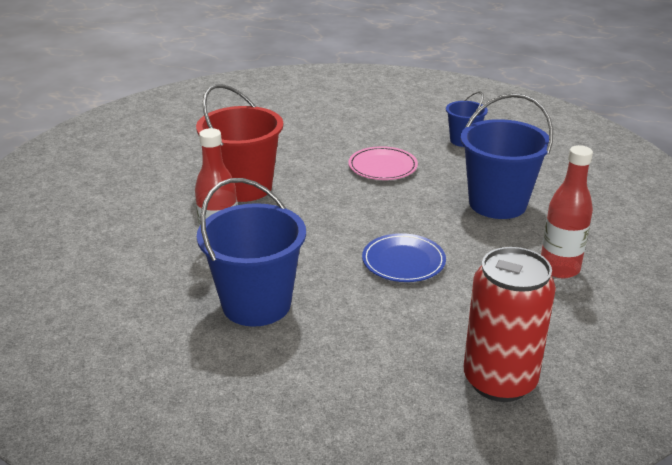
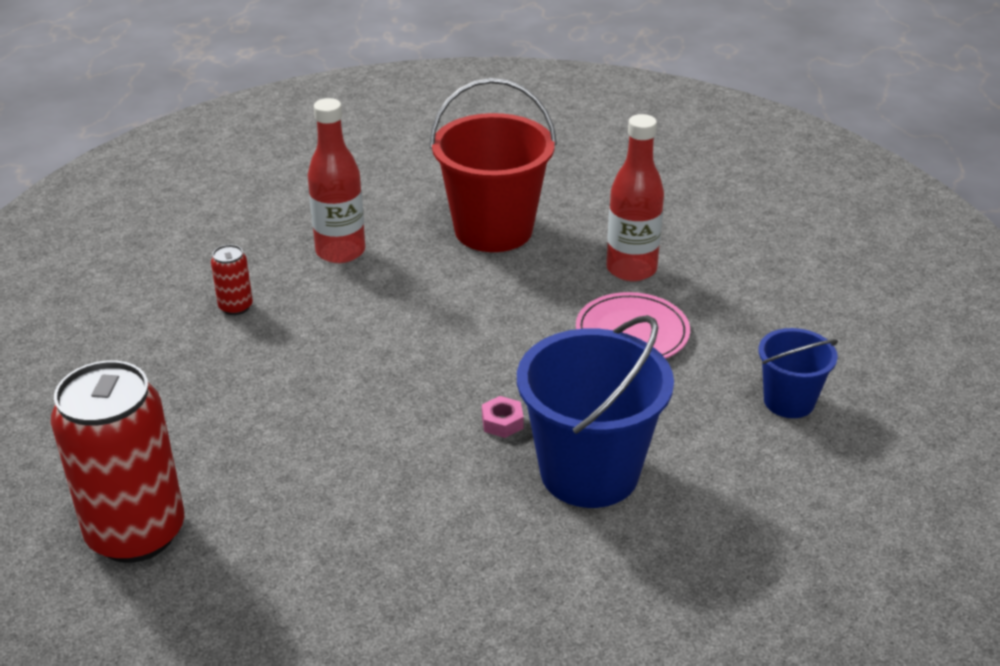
camera: 70 degrees right, 5 degrees up
(256, 304) = (235, 307): blue bucket -> red can
(403, 261) = (375, 403): blue plate -> none
(443, 221) = (502, 422): none -> pink nut
(559, 268) = (424, 566): red bottle -> red bottle (631, 269)

